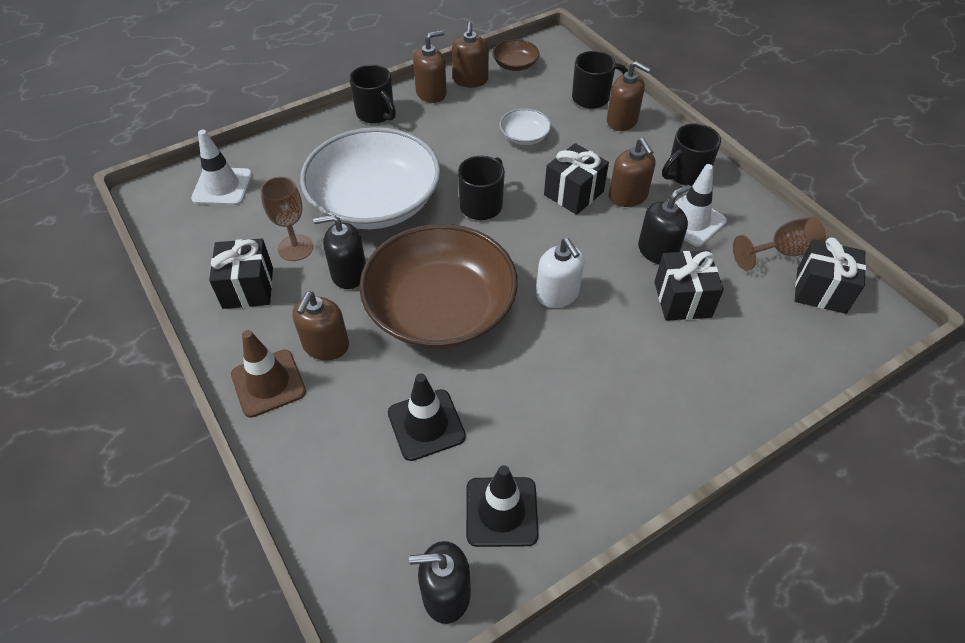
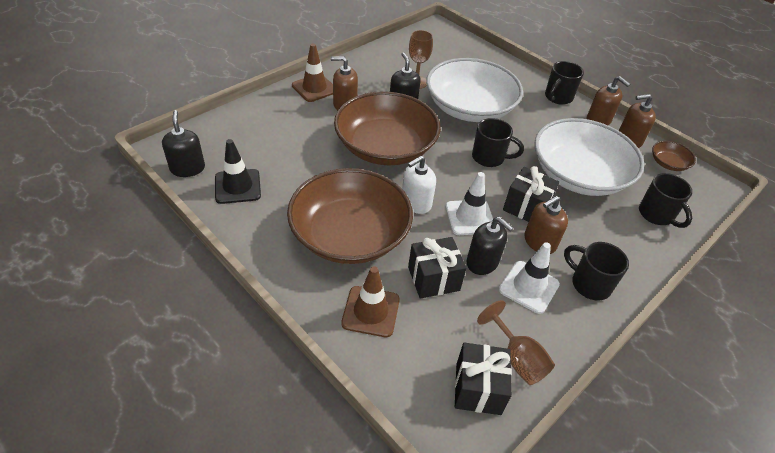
camera: 75 degrees right, 5 degrees down
(222, 187) = (455, 48): white traffic cone -> white traffic cone (470, 217)
(248, 288) = (379, 70): black gift -> none
(426, 424) = (295, 150): black traffic cone -> none
(524, 136) = (578, 175): white bowl -> white bowl, size x2.42
(610, 373) = (350, 234): none -> brown bowl
(622, 121) = (638, 236): brown soap dispenser -> none
(733, 367) = (370, 311): none -> brown traffic cone

